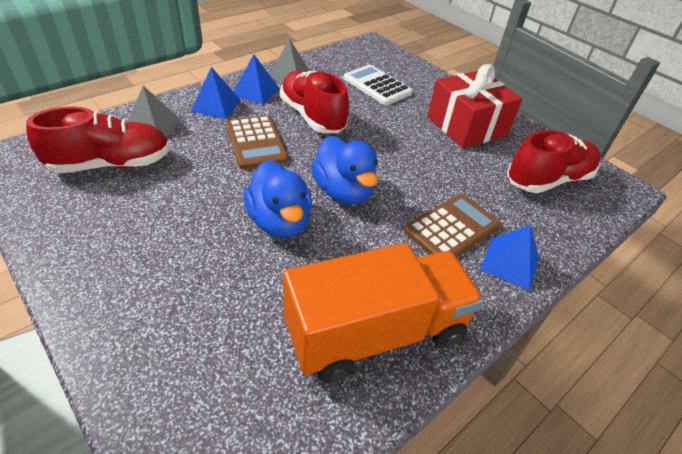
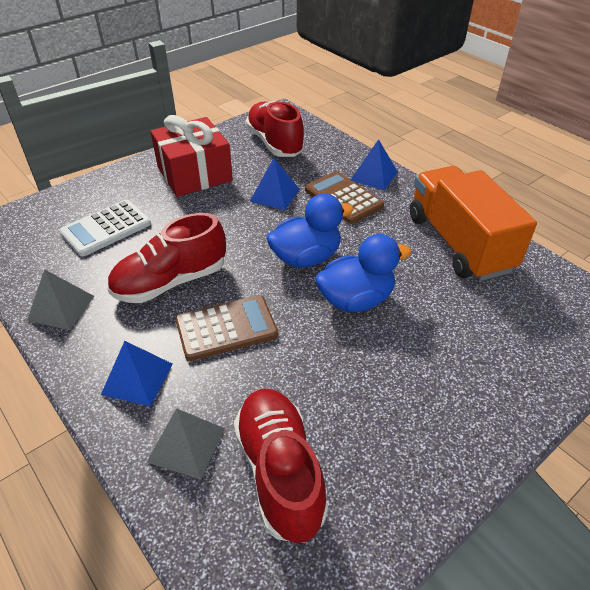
camera: 85 degrees left, 0 degrees up
(255, 91) = (103, 339): blue pyramid -> blue pyramid (274, 195)

